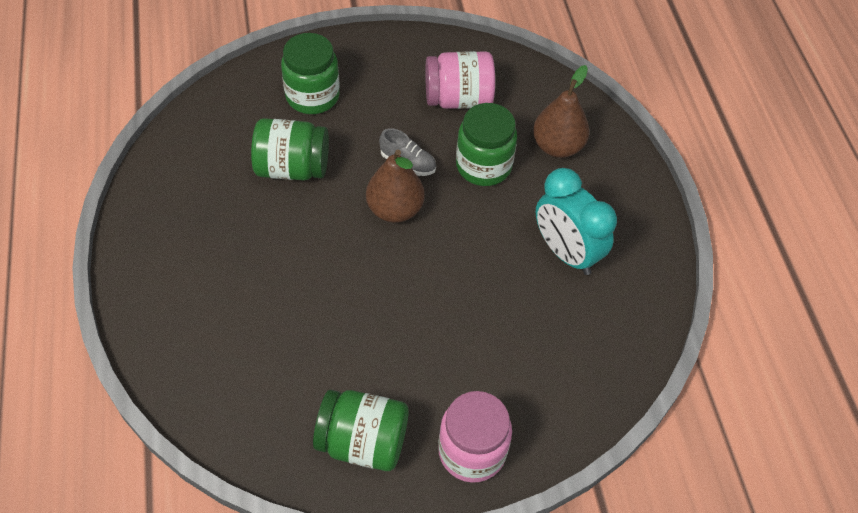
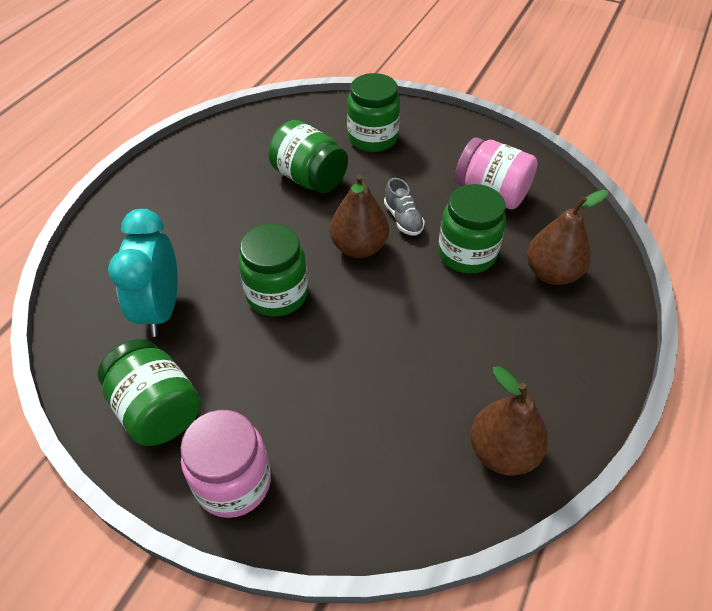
camera: 40 degrees right, 5 degrees down
(366, 291) = (277, 294): none -> green jar
(566, 252) = (480, 365): turquoise clock -> turquoise clock (161, 309)
(628, 306) = (502, 451): none -> brown pear

